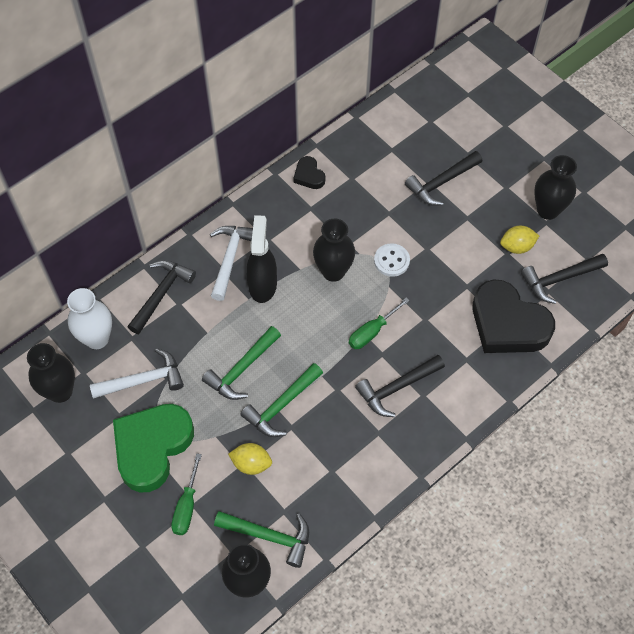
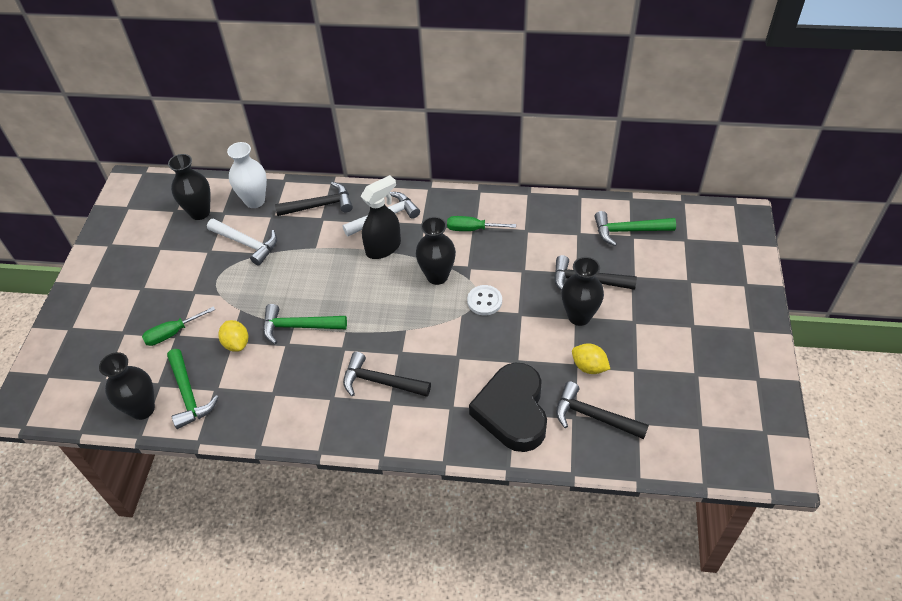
camera: 50 degrees right, 10 degrees down
(152, 447) = (201, 284): green heart -> none
(242, 369) = (306, 285): green hammer -> green hammer (628, 231)
(309, 175) = (499, 207): black heart -> none
(372, 332) = (412, 333): green screwdriver -> green screwdriver (472, 229)
(548, 210) = (648, 362): black vase -> black vase (579, 316)

